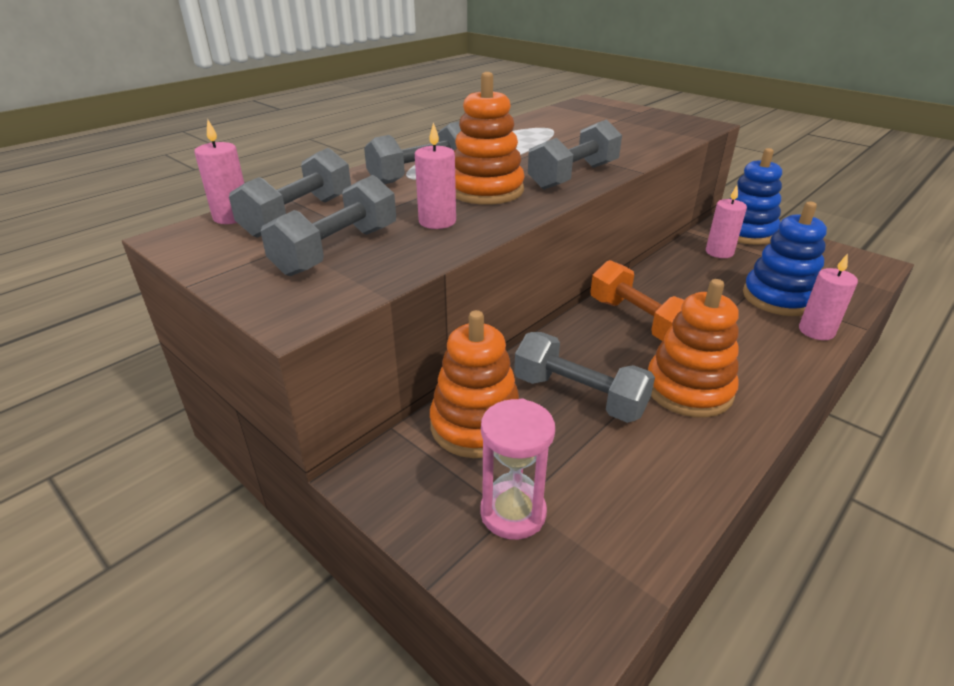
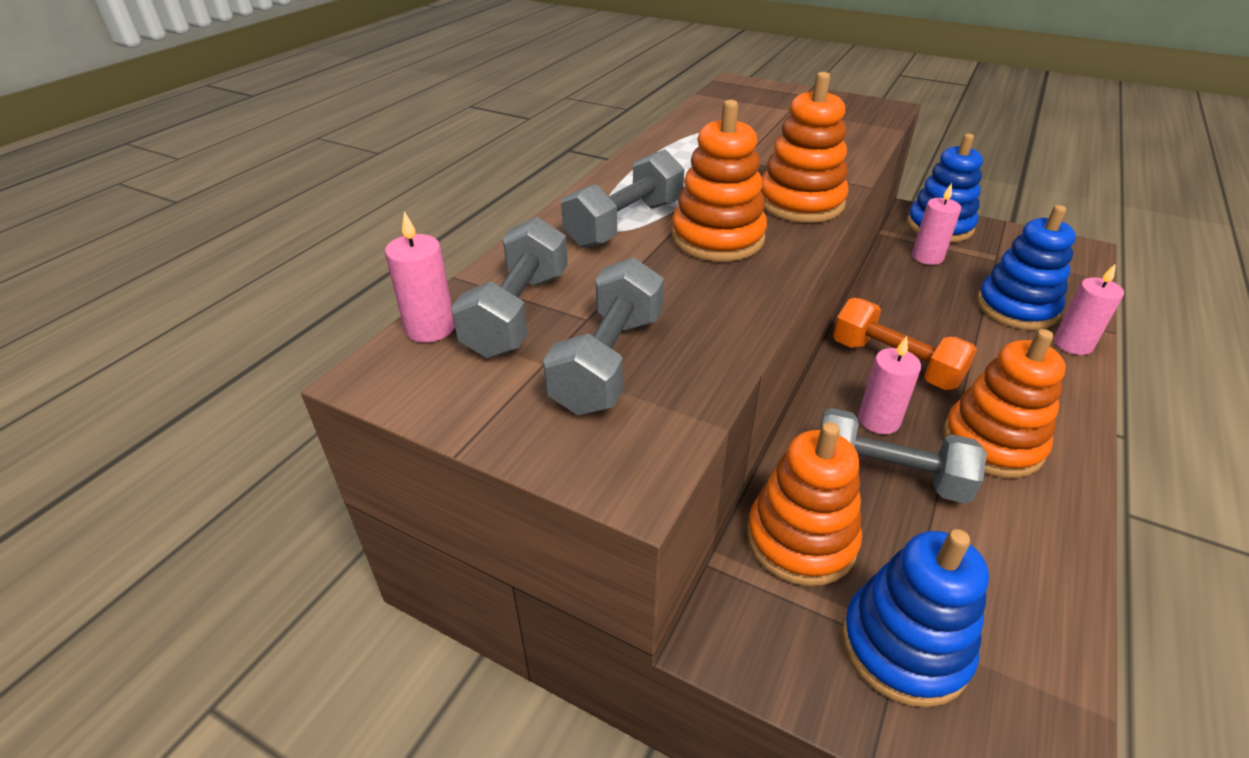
camera: 15 degrees left, 5 degrees up
(437, 221) = (696, 296): pink candle -> pink candle (879, 420)
(513, 513) = (904, 646): pink hourglass -> blue stacking toy
(573, 176) = (800, 203): grey dumbbell -> orange stacking toy

